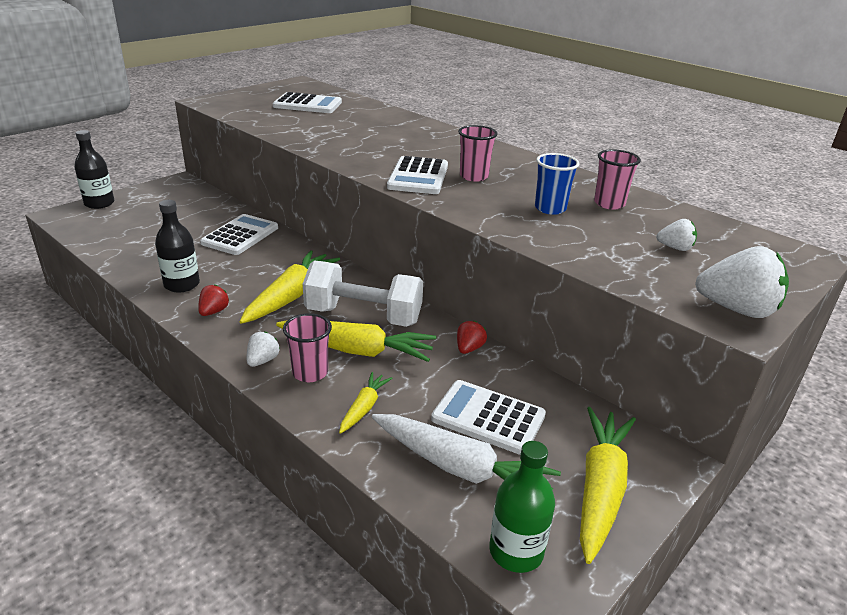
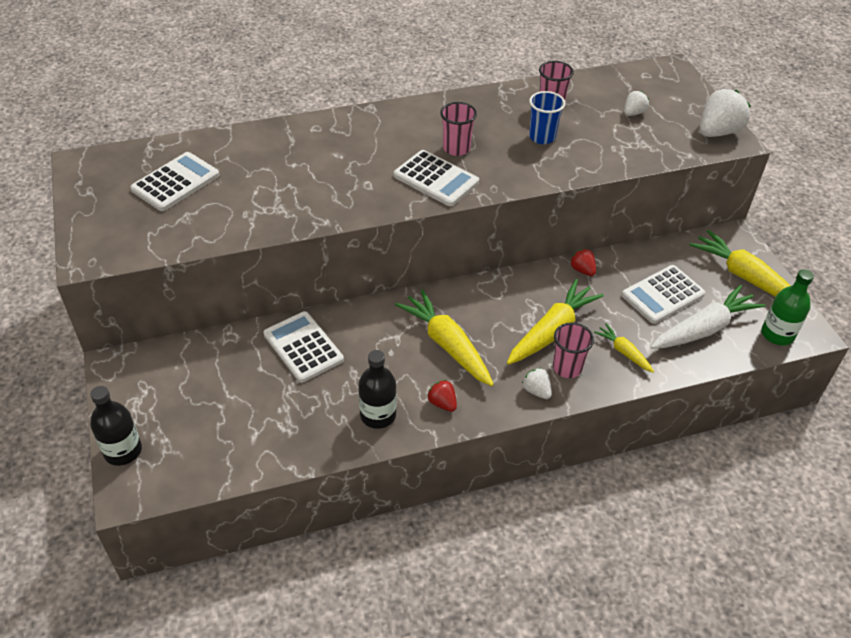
camera: 60 degrees left, 15 degrees up
(363, 316) = (506, 310): white dumbbell -> none

